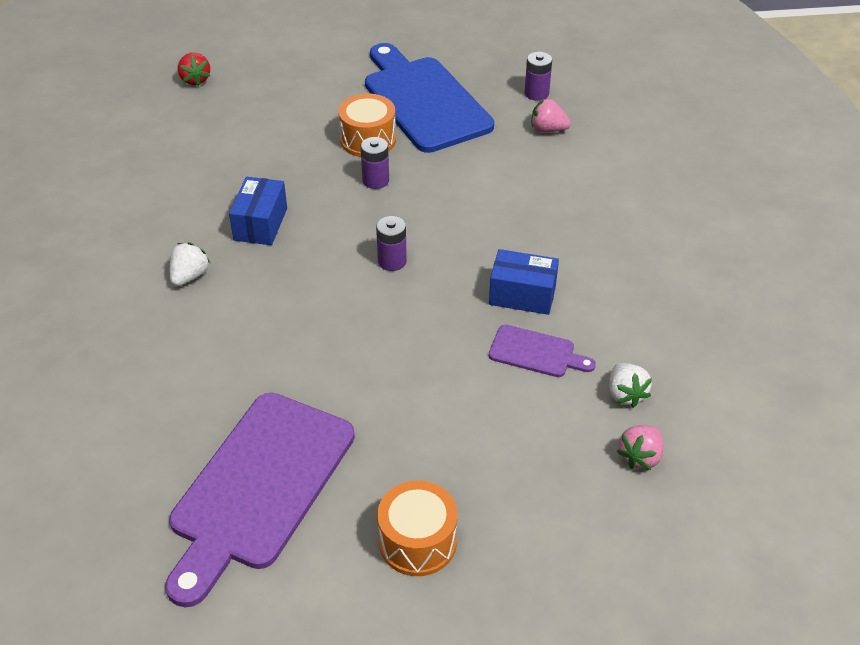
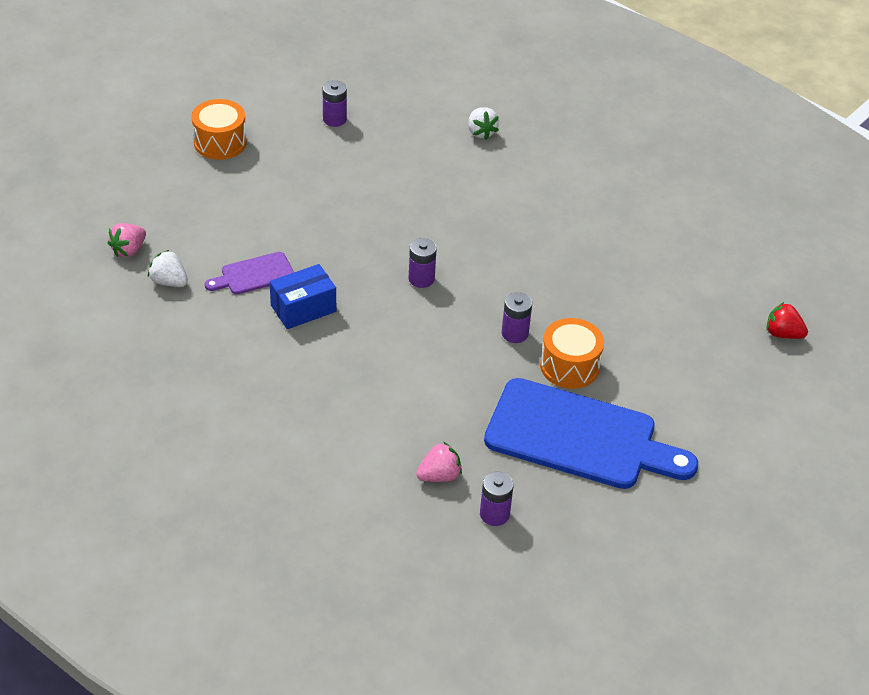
camera: 135 degrees right, 0 degrees up
(189, 276) = (536, 192): white strawberry -> white strawberry (481, 132)
(259, 487) = (334, 119): purple cutting board -> purple battery
(260, 224) = (545, 250): blue box -> none
(640, 457) = (129, 250): pink strawberry -> pink strawberry turned 135 degrees counterclockwise

